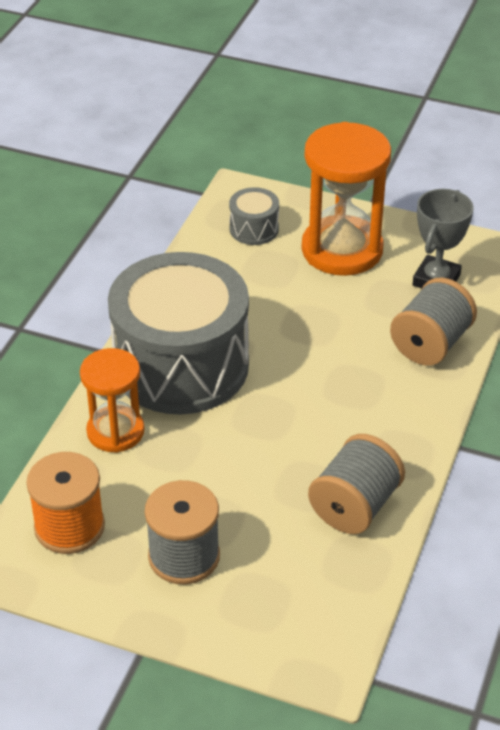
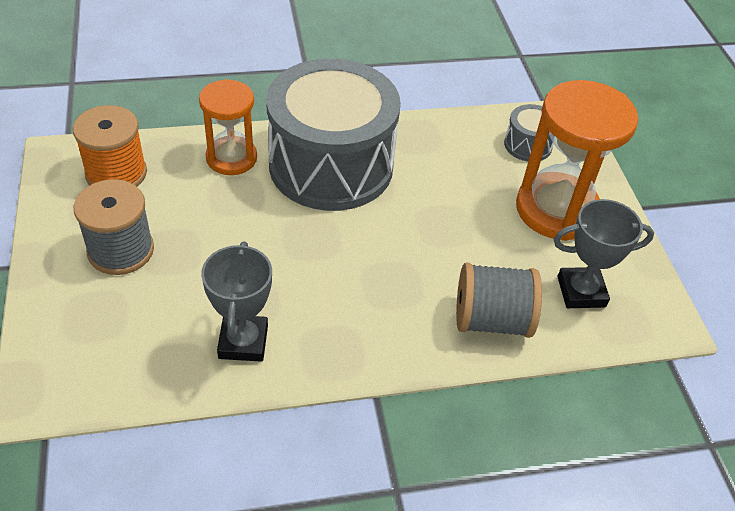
camera: 55 degrees right, 5 degrees up
(355, 506) = (243, 342): grey spool -> grey trophy

